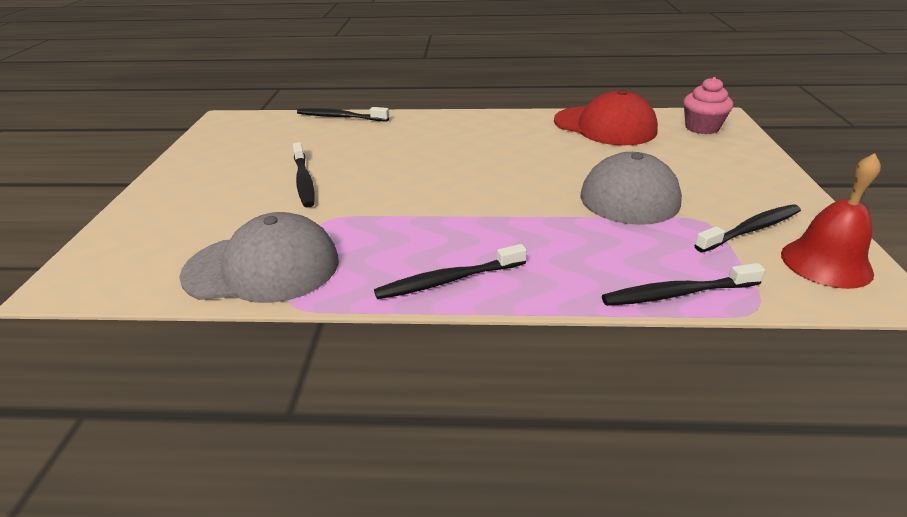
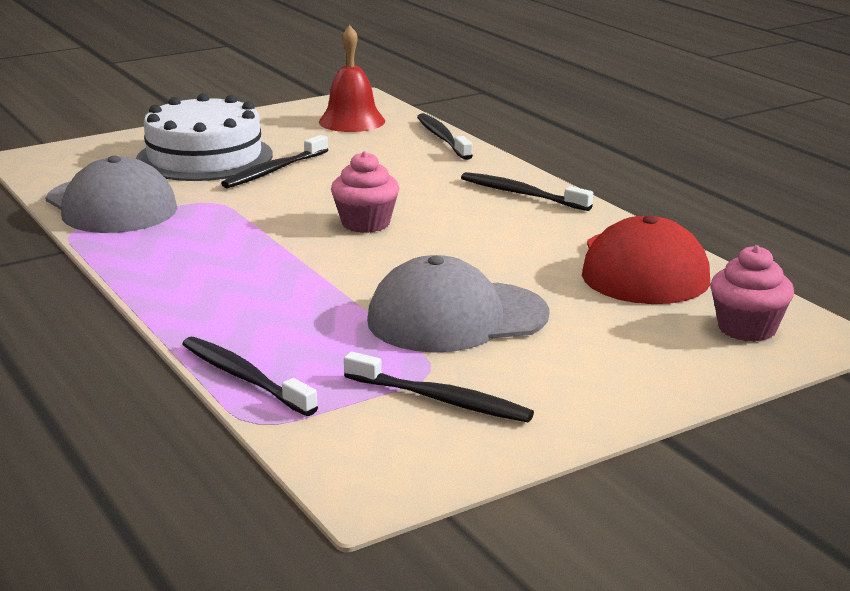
camera: 55 degrees right, 10 degrees down
(228, 199) = (204, 157): none -> white cake
(448, 177) = (365, 223): none -> pink cupcake
(448, 280) = (162, 275): black toothbrush -> black toothbrush (521, 194)
(826, 263) = (405, 453): red bell -> red bell (352, 121)

